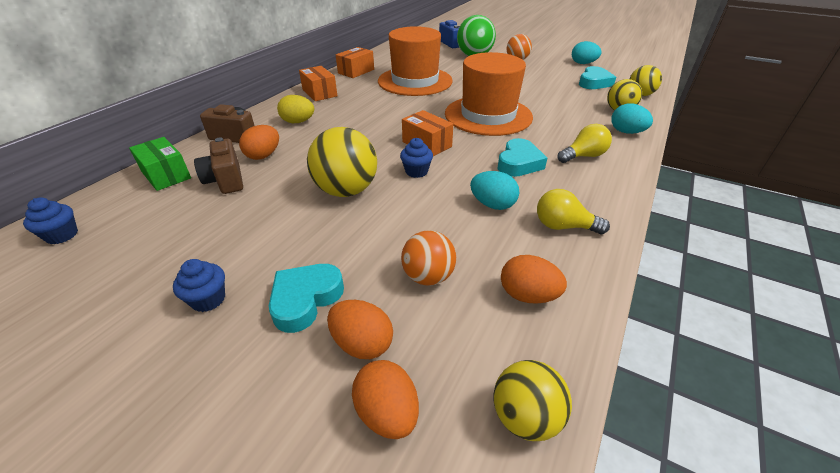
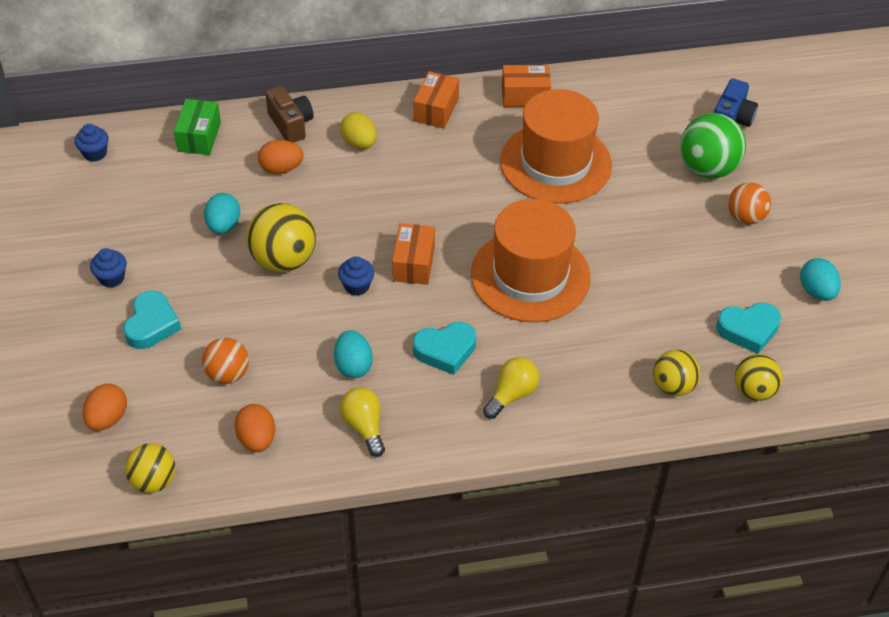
camera: 50 degrees right, 10 degrees up
(226, 180) = (226, 177): brown camera -> none
(305, 299) = (152, 324): turquoise heart -> turquoise heart turned 105 degrees clockwise
(362, 343) = (142, 377): orange egg -> none
(583, 156) = (512, 395): yellow light bulb -> yellow light bulb turned 75 degrees counterclockwise
(626, 132) = (613, 412): turquoise egg -> turquoise egg (223, 226)

